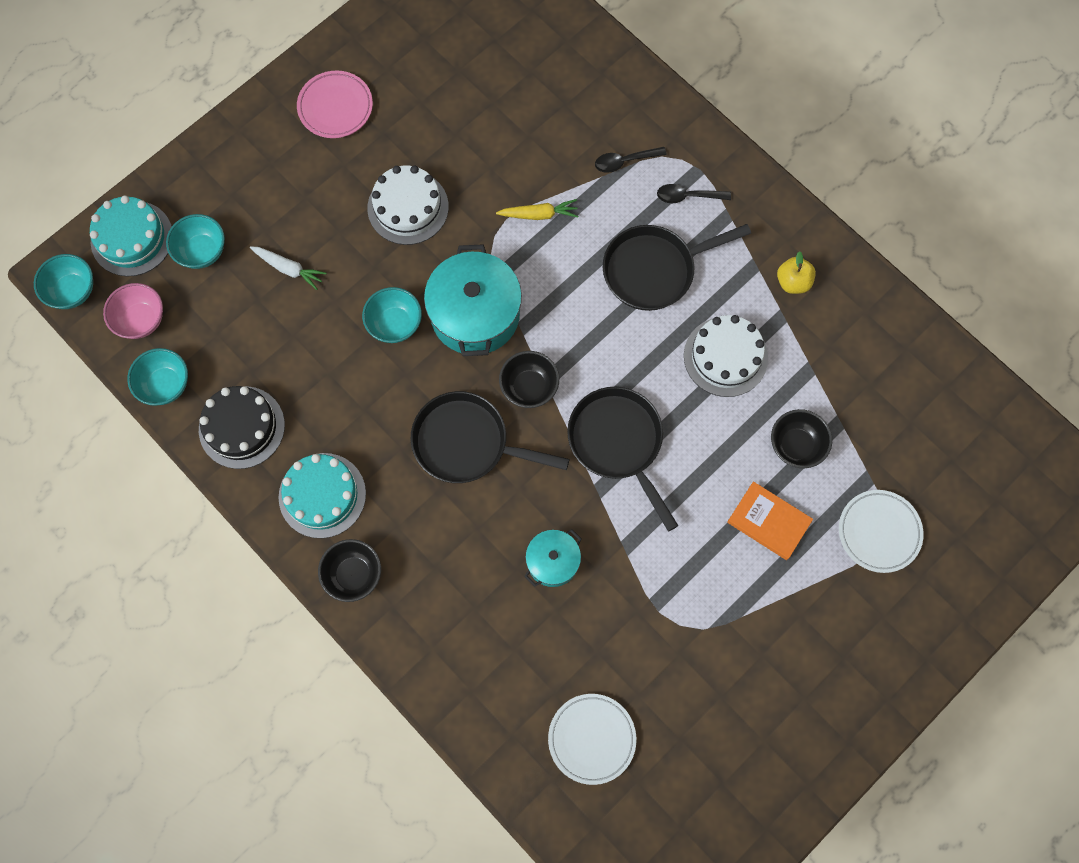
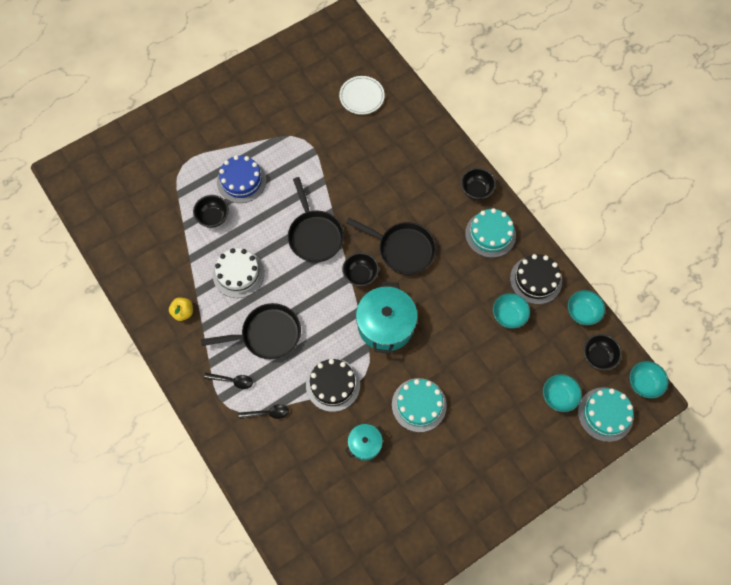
camera: 170 degrees left, 5 degrees down
(141, 320) = (598, 356): pink bowl -> black bowl
(289, 269) = (501, 375): white carrot -> none
(335, 107) = (461, 491): pink plate -> none
(395, 324) = (437, 327): turquoise bowl -> turquoise bowl (508, 316)
(408, 207) = (419, 405): white cake -> turquoise cake
(539, 214) = (333, 385): yellow carrot -> black cake
(552, 561) = (365, 180): turquoise pot -> turquoise pot (365, 444)
(768, 521) = (241, 181): orange book -> blue cake
(879, 532) = (183, 166): white plate -> none

